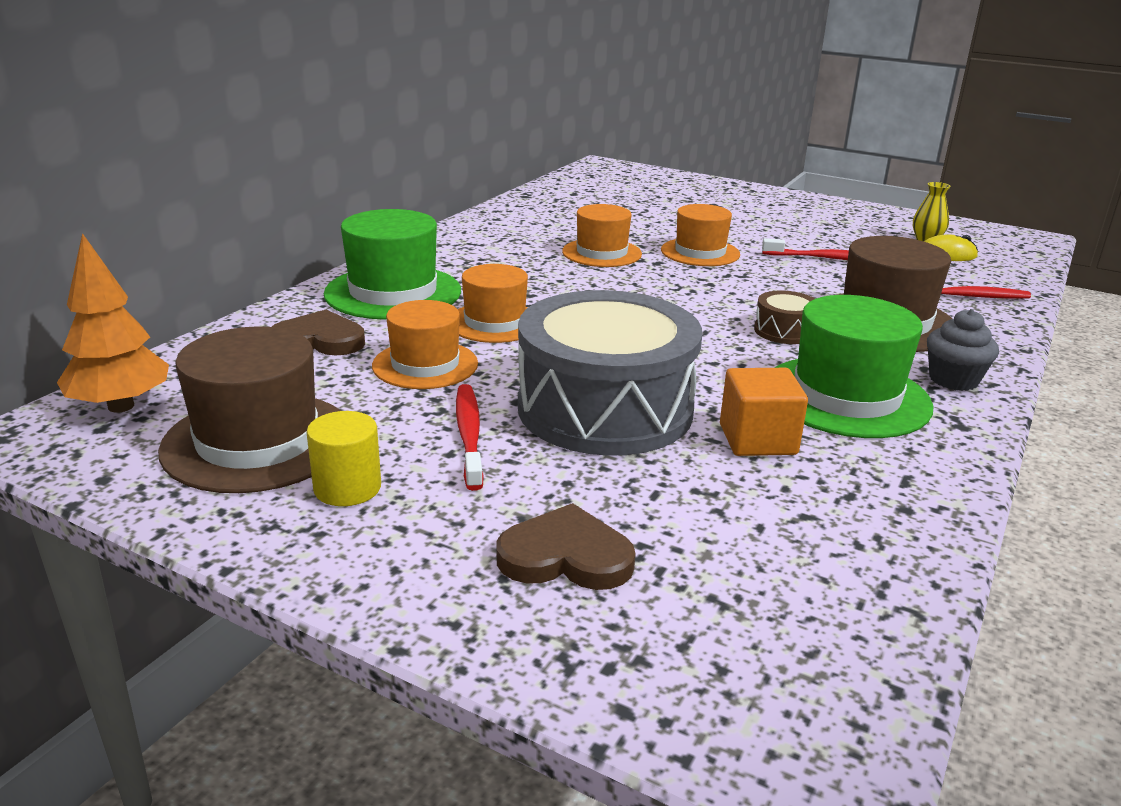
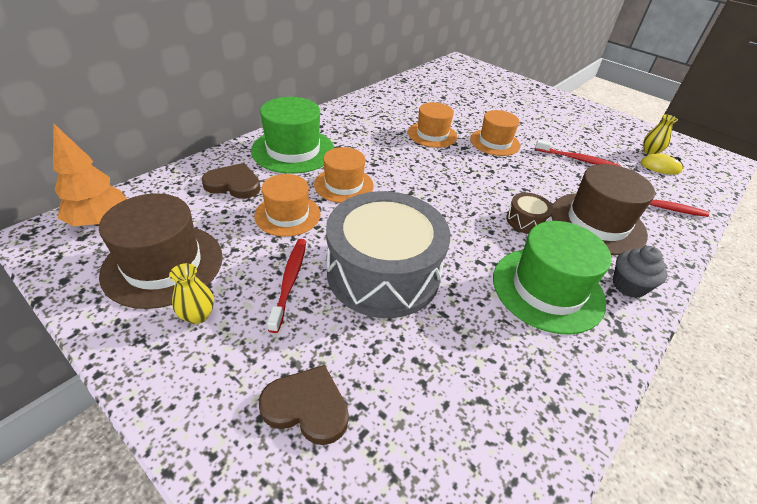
camera: 10 degrees right, 15 degrees up
(347, 488) = (198, 315): yellow cylinder -> yellow vase
(757, 439) = (473, 319): orange cube -> none

